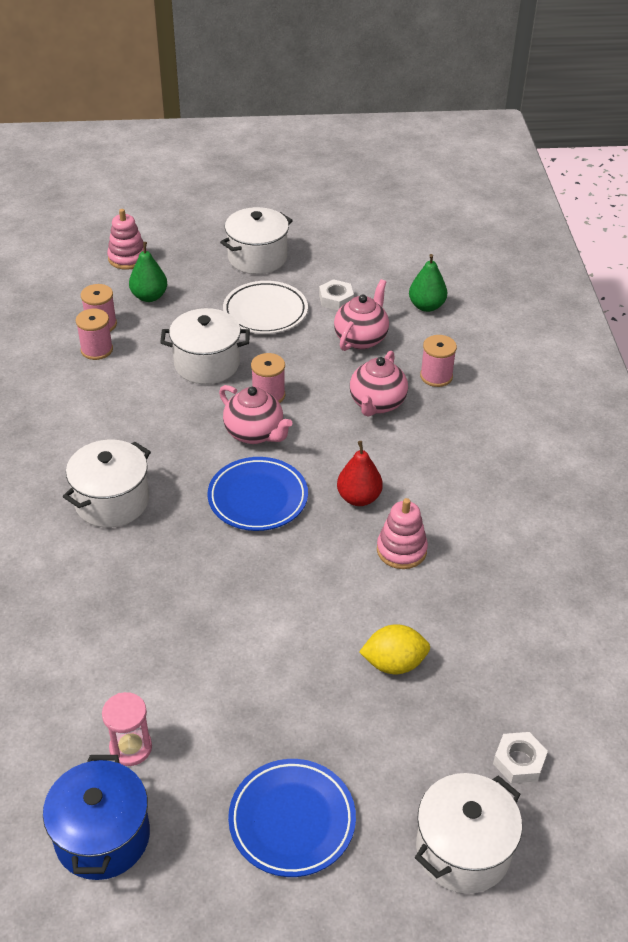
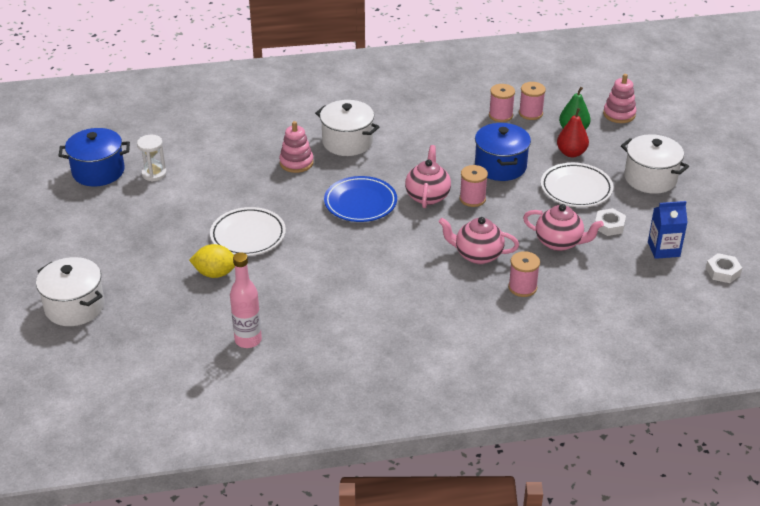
camera: 85 degrees right, 5 degrees down
(130, 747) = (154, 174): pink hourglass -> white hourglass
(207, 364) = (500, 166): white pot -> blue pot
(255, 433) = (427, 196): pink teapot -> pink teapot turned 150 degrees clockwise
(292, 820) = (101, 237): blue plate -> none
(312, 623) = (248, 235): none -> white plate
(359, 498) = (368, 250): red pear -> red pear (571, 153)
(380, 270) = (663, 249): none -> blue carton
(394, 663) = (215, 273): yellow lemon -> yellow lemon turned 75 degrees counterclockwise
(401, 550) = (318, 273): pink stacking toy -> pink stacking toy (296, 163)
(426, 306) = (620, 279): green pear -> none
(519, 761) = (135, 332): white nut -> white nut (722, 272)
(530, 628) = (248, 340): none -> pink bottle

